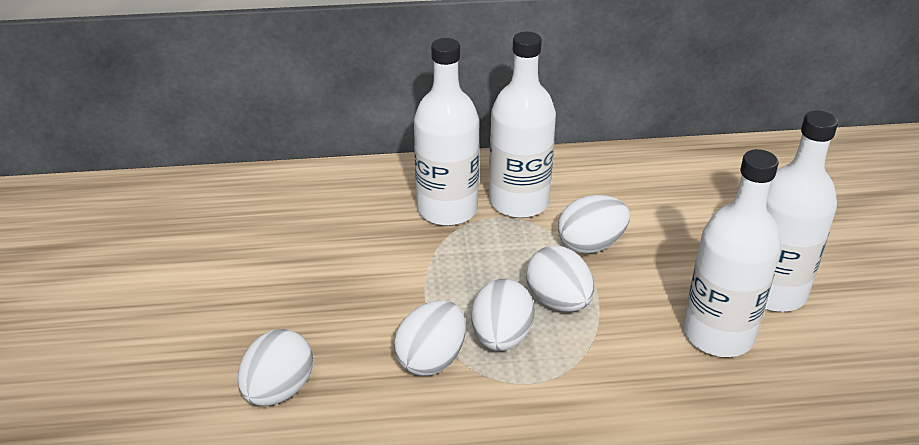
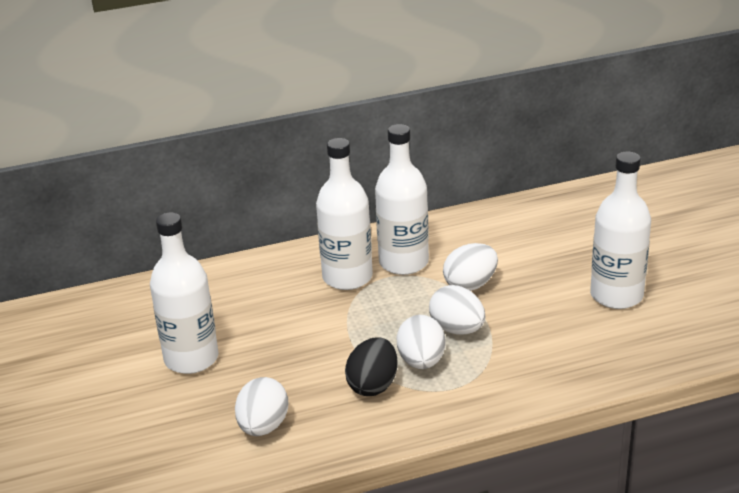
camera: 10 degrees left, 5 degrees down
(431, 359) = (373, 385): white egg -> black egg
(718, 334) = (583, 332): white bottle -> white bottle (191, 358)

